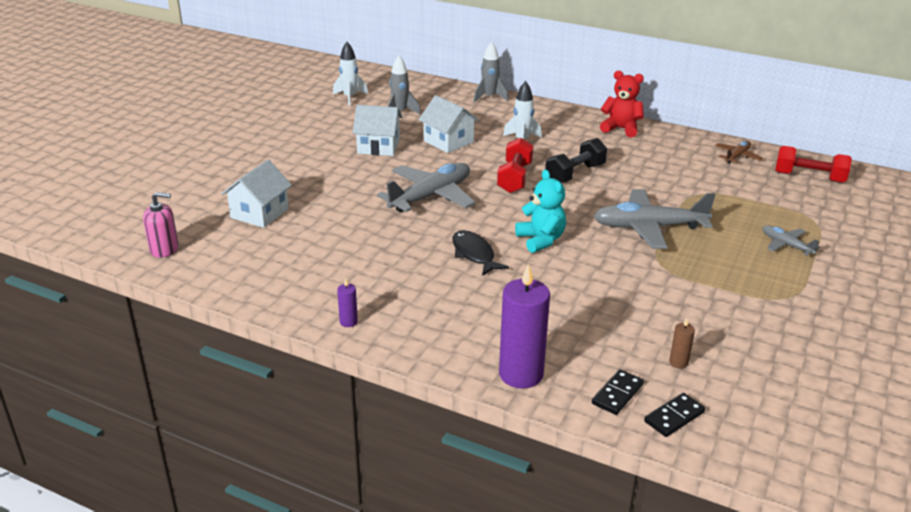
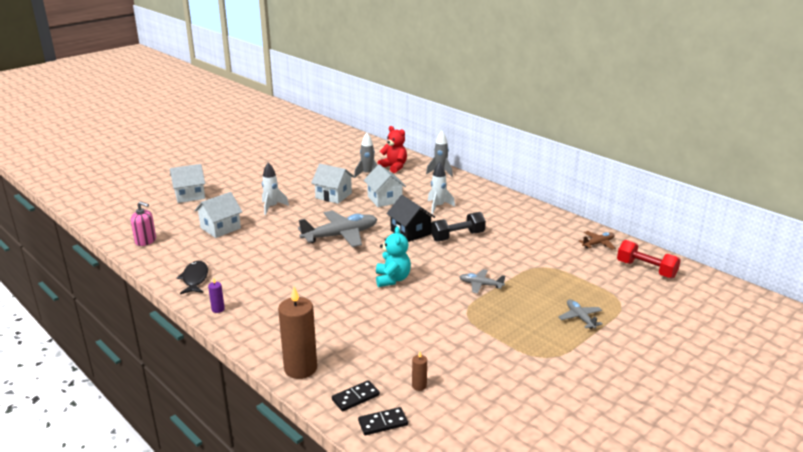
camera: 20 degrees right, 5 degrees down
(176, 176) = (190, 195): none -> white house
(350, 98) = (341, 159): white rocket -> white rocket (272, 207)
(474, 254) = (337, 280): black fish -> black fish (195, 279)
(514, 178) = (410, 232): red dumbbell -> black house
(521, 374) = (300, 368): purple candle -> brown candle
(621, 129) = (521, 209): red teddy bear -> red teddy bear (394, 167)
(649, 227) = (480, 285): grey plane -> grey plane, size x0.50

